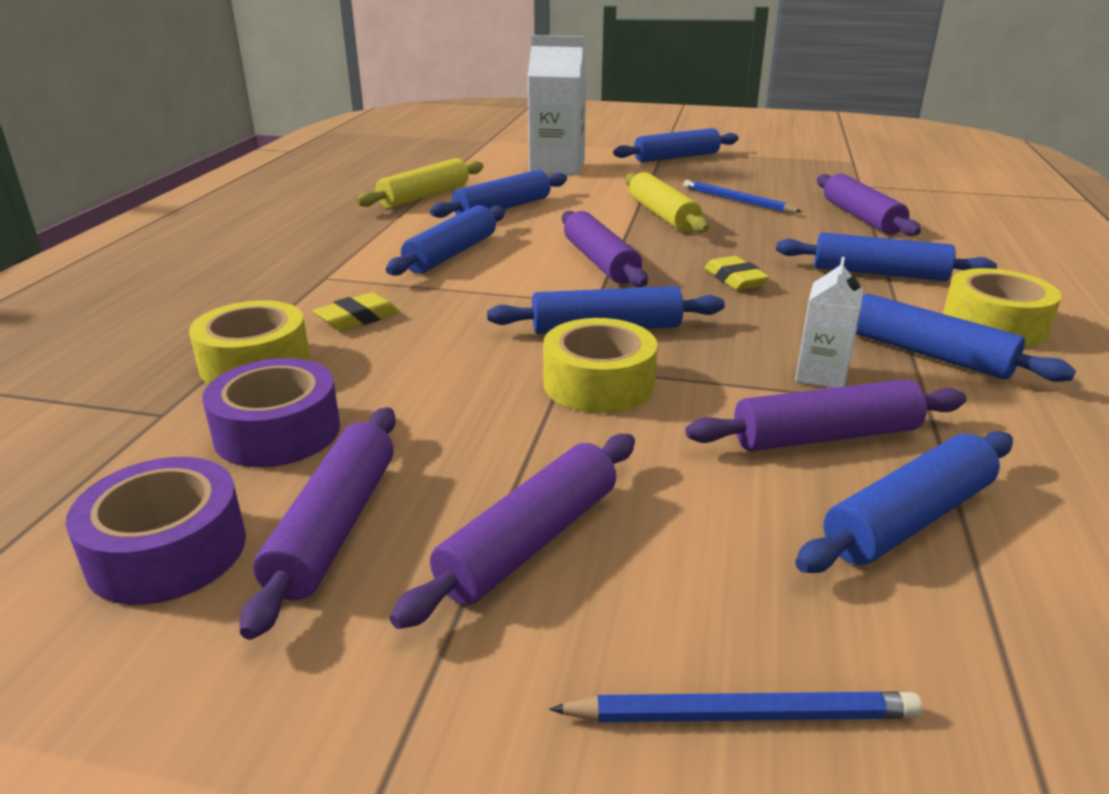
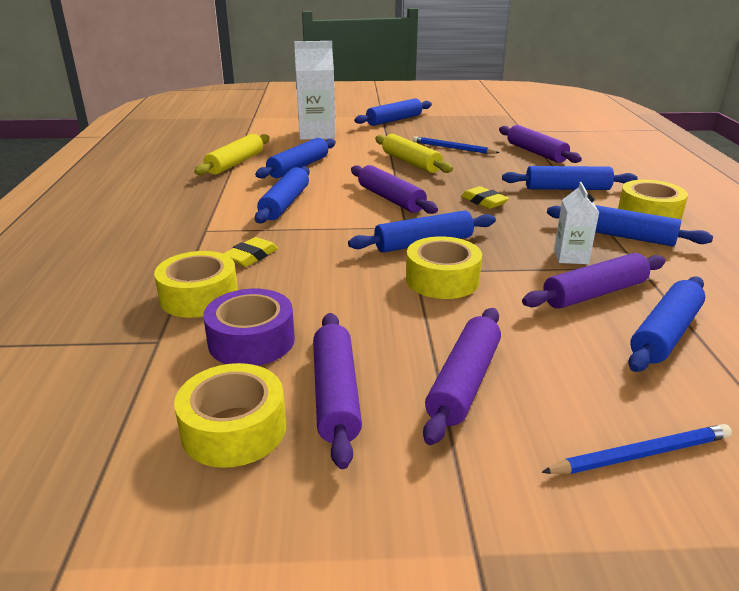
camera: 15 degrees left, 0 degrees up
(167, 551) = (234, 429): purple tape -> yellow tape

